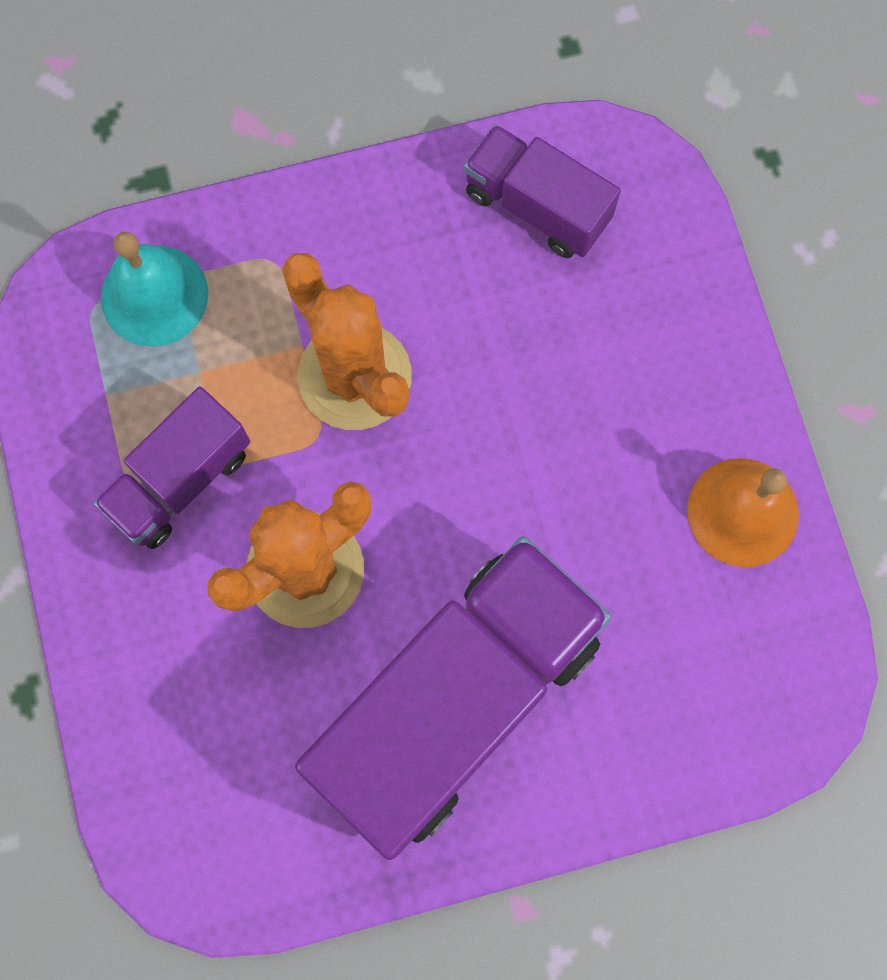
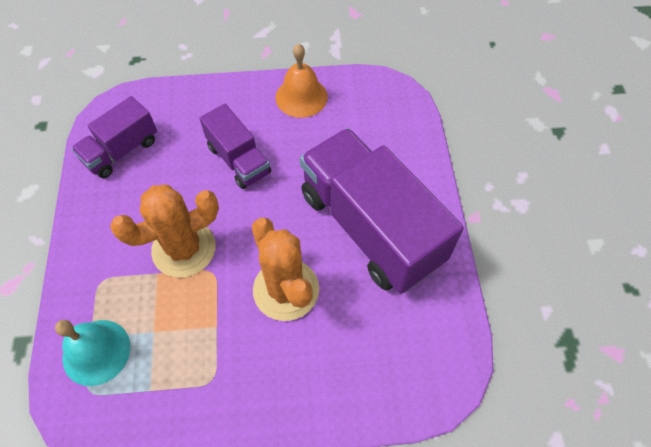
camera: 80 degrees left, 15 degrees down
(180, 480) = (216, 351): purple truck -> purple truck (238, 160)

